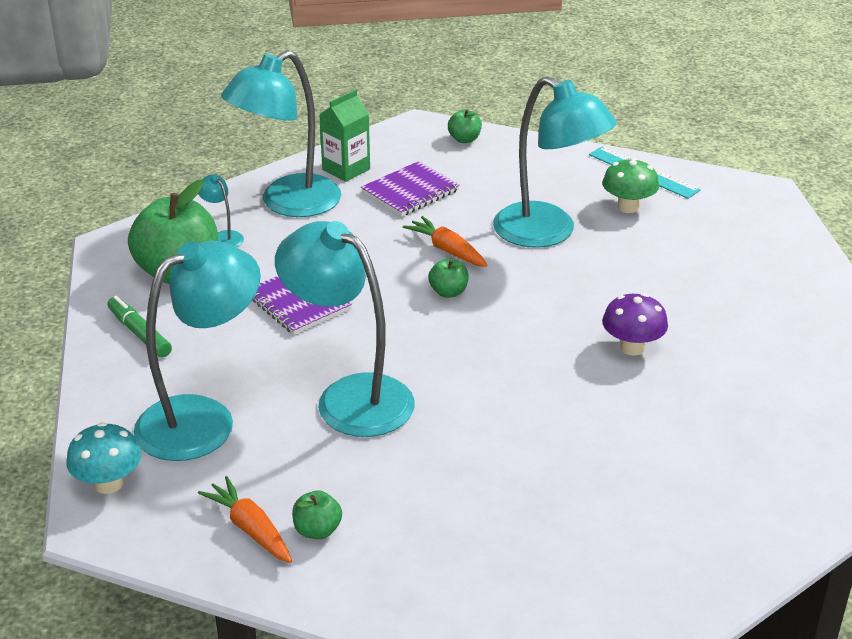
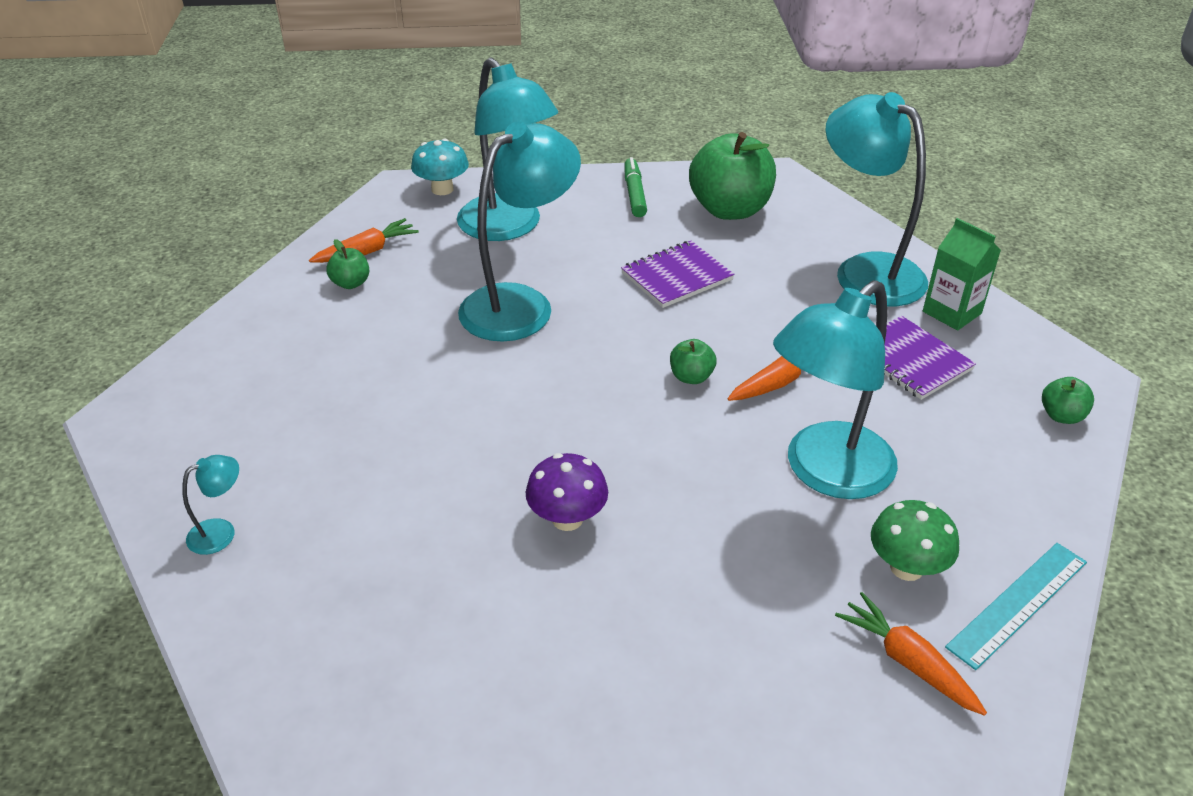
camera: 95 degrees right, 5 degrees up
(139, 333) = (634, 194): green marker -> green marker turned 60 degrees counterclockwise
(223, 237) = (794, 232): turquoise lamp -> turquoise lamp (221, 532)
(704, 211) = (908, 661): none -> orange carrot

